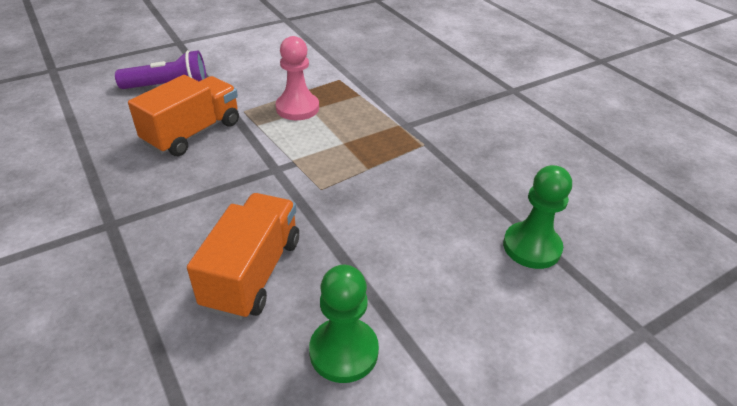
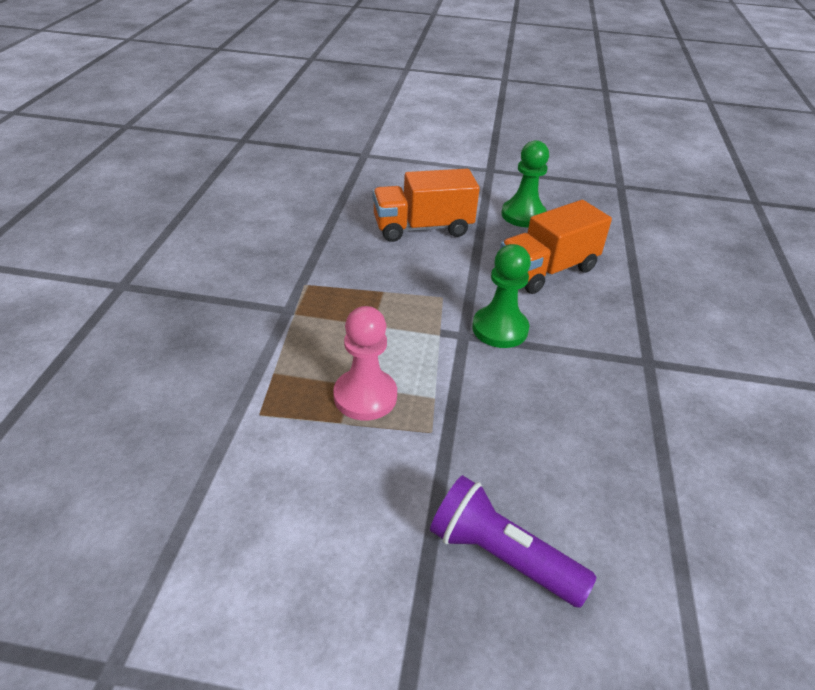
camera: 140 degrees left, 0 degrees up
(193, 133) = (517, 429): orange truck -> orange truck (422, 228)
(531, 247) = (353, 197): green pawn -> green pawn (500, 329)

